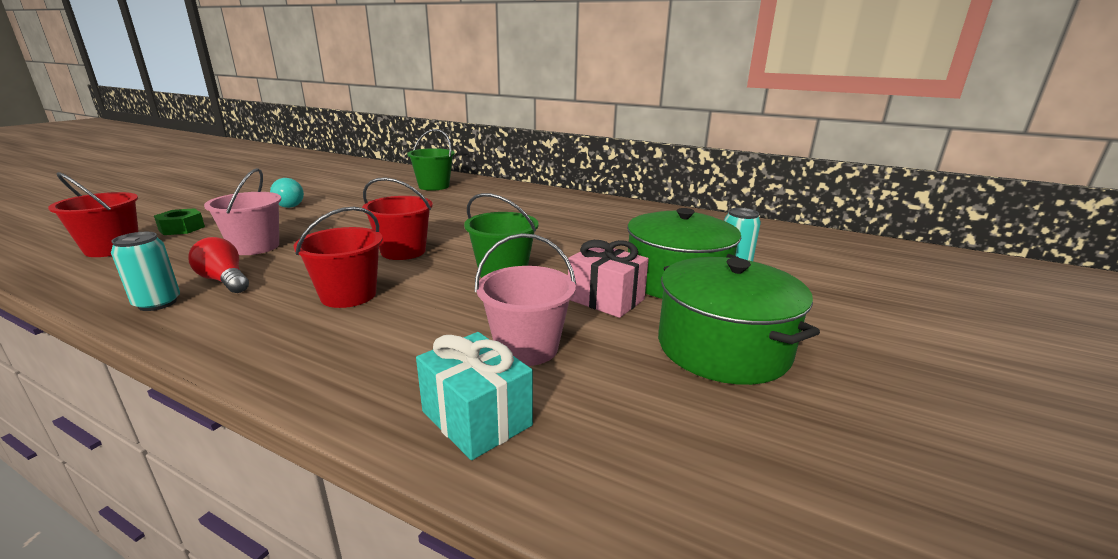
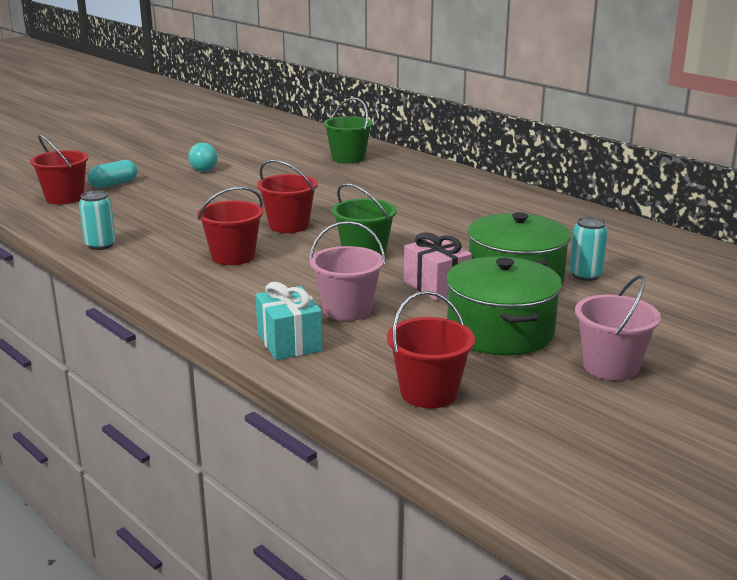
camera: 20 degrees right, 0 degrees up
(182, 228) = (114, 184): green nut -> turquoise capsule
(224, 281) = (145, 234): red light bulb -> none
(255, 247) = (170, 208): pink bucket -> pink bucket (610, 366)
(733, 475) = (429, 393): none -> red bucket

